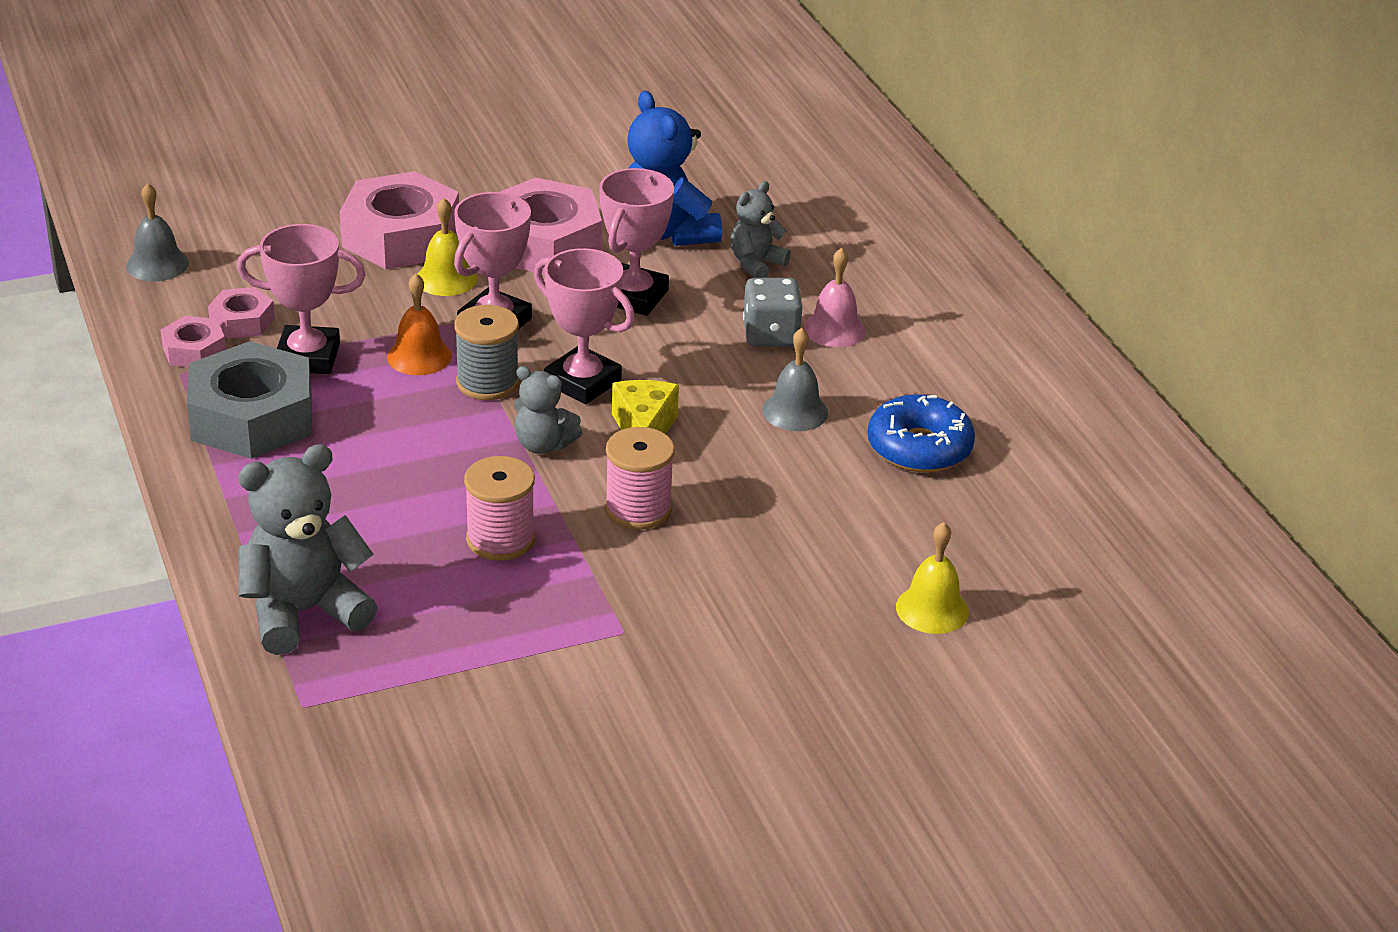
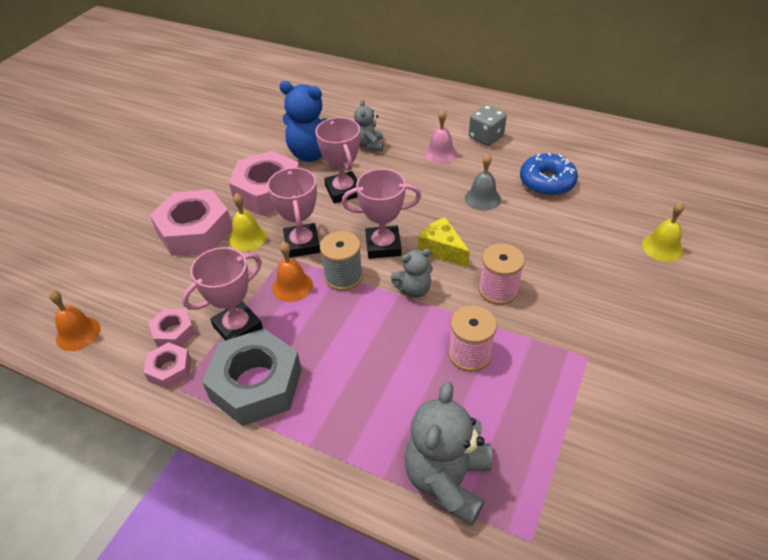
camera: 40 degrees left, 10 degrees up
(157, 264) = (78, 333): grey bell -> orange bell
(771, 335) = (422, 171): grey dice -> grey dice (486, 137)

